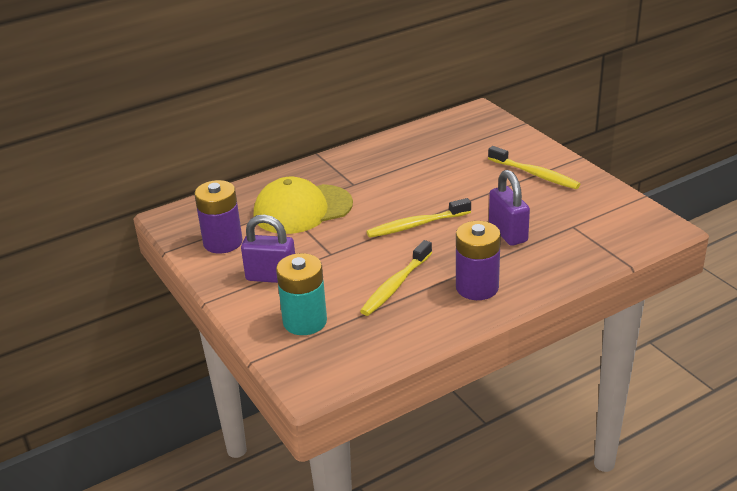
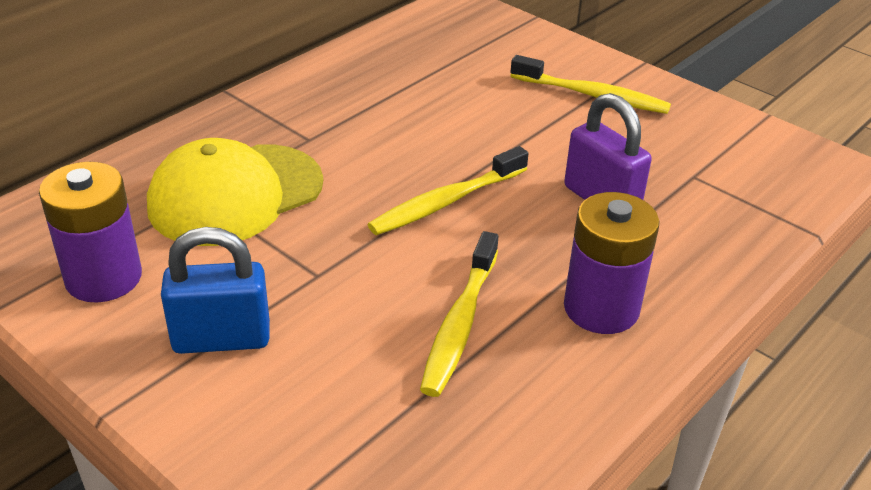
camera: 20 degrees left, 5 degrees up
(271, 277) = (221, 339): purple padlock -> blue padlock
(305, 321) = (320, 428): turquoise battery -> none

